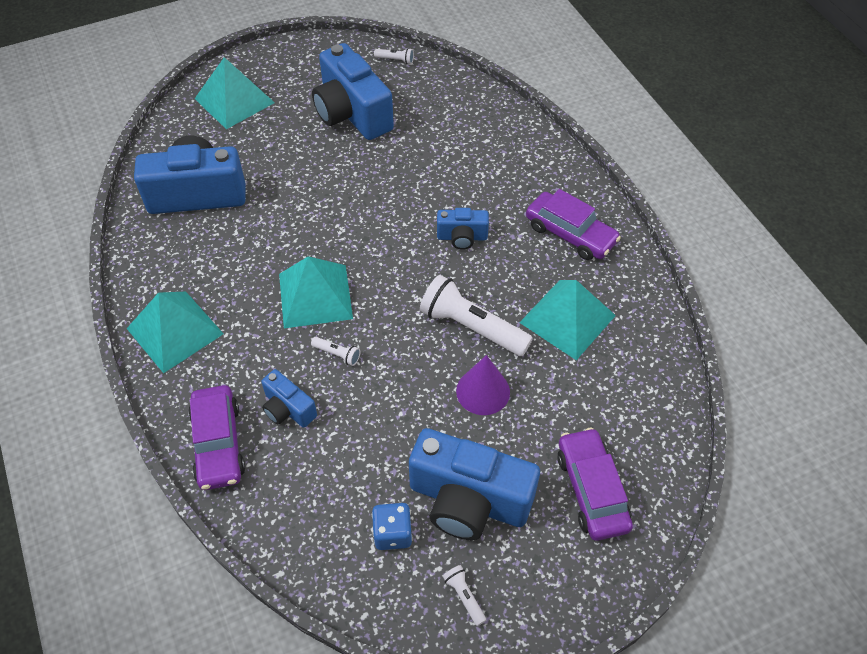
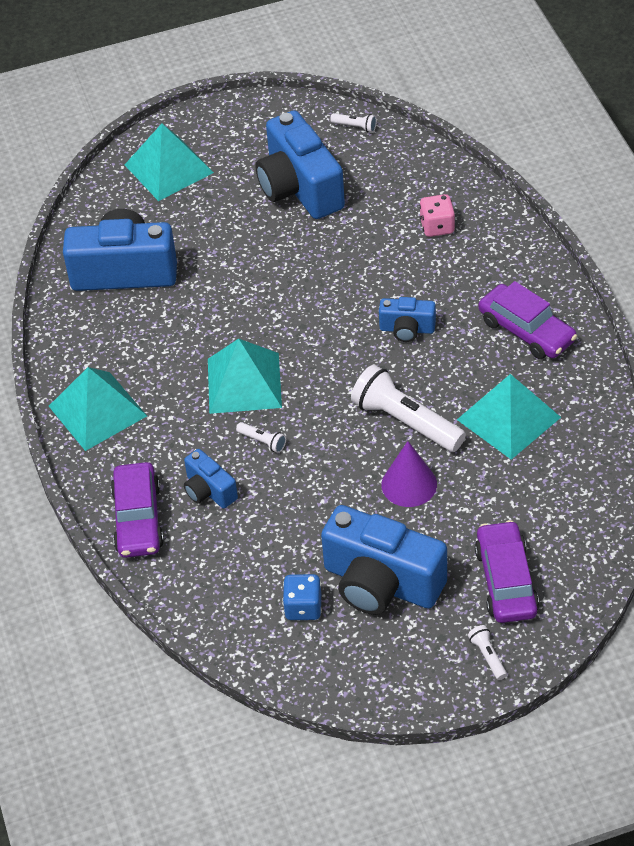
camera: 10 degrees right, 5 degrees down
(464, 596) = (366, 665): white flashlight -> white flashlight (487, 656)
(477, 143) = (437, 227): none -> pink dice

